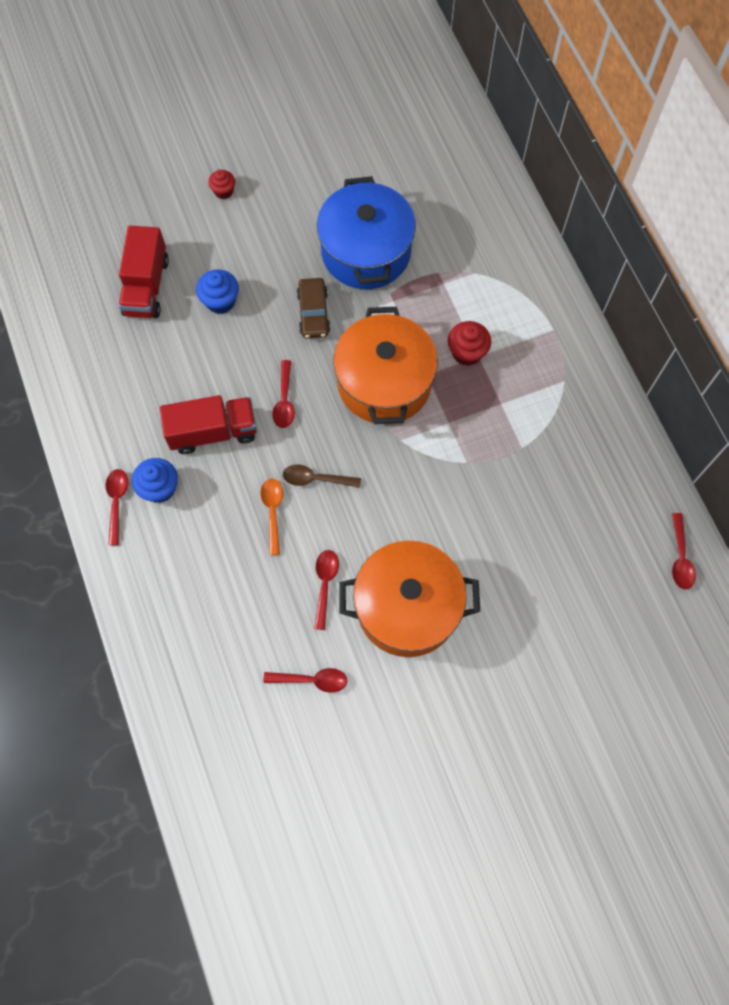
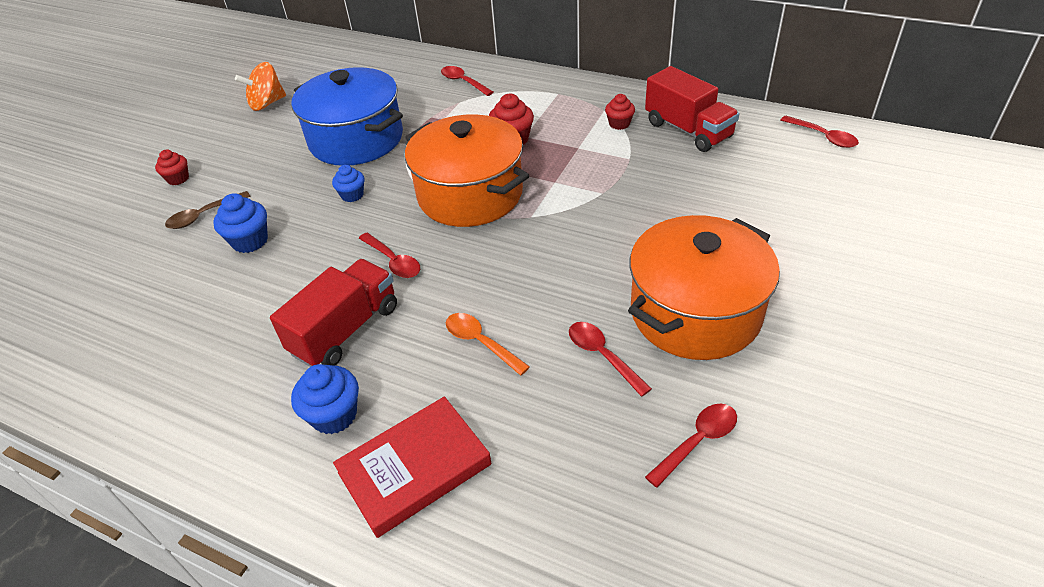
camera: 40 degrees left, 25 degrees down
(117, 502) = (294, 466): red spoon -> red spoon (463, 82)
(146, 286) = (155, 278): red truck -> red truck (688, 130)
(168, 559) = (414, 469): none -> red book
(313, 313) = (352, 195): brown car -> blue cupcake
(316, 479) = (491, 290): brown spoon -> brown spoon (203, 215)
(342, 148) = (267, 103): none -> orange spinning top
(557, 406) = (619, 124): none -> red cupcake

